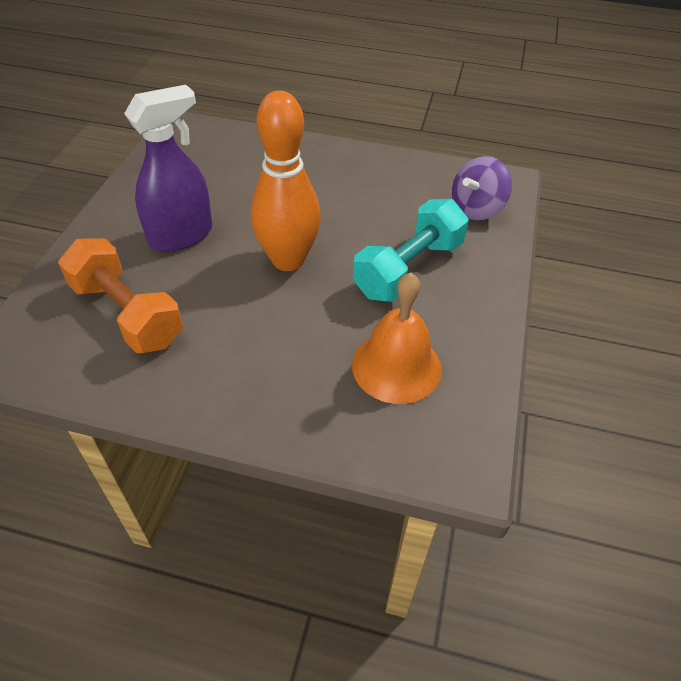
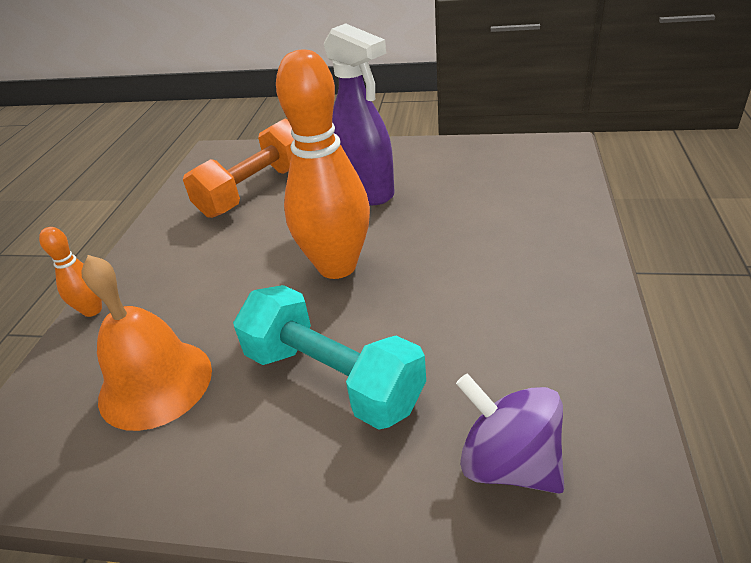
camera: 90 degrees right, 10 degrees down
(289, 432) = (92, 310): none -> orange bowling pin

